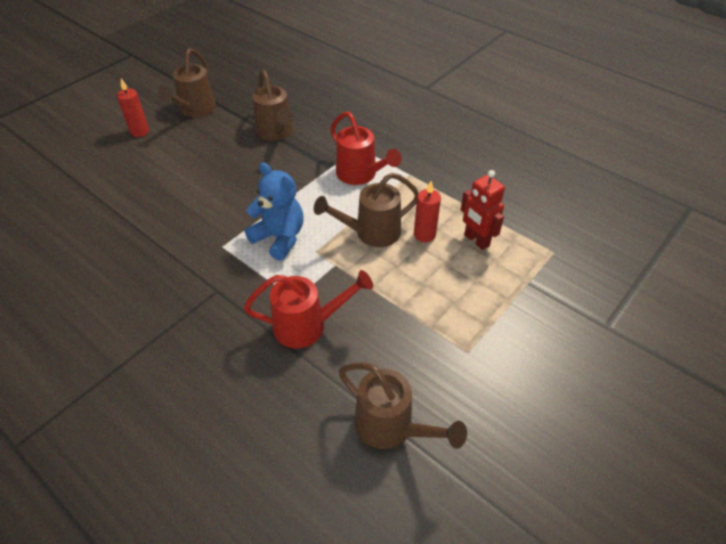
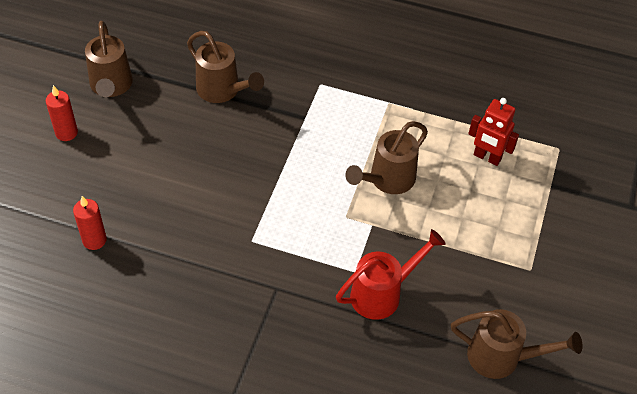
camera: 25 degrees left, 5 degrees up
(279, 238) = (302, 214): blue teddy bear -> none
(360, 175) = (341, 117): red watering can -> none
(424, 235) = (437, 166): red candle -> red candle (94, 240)

